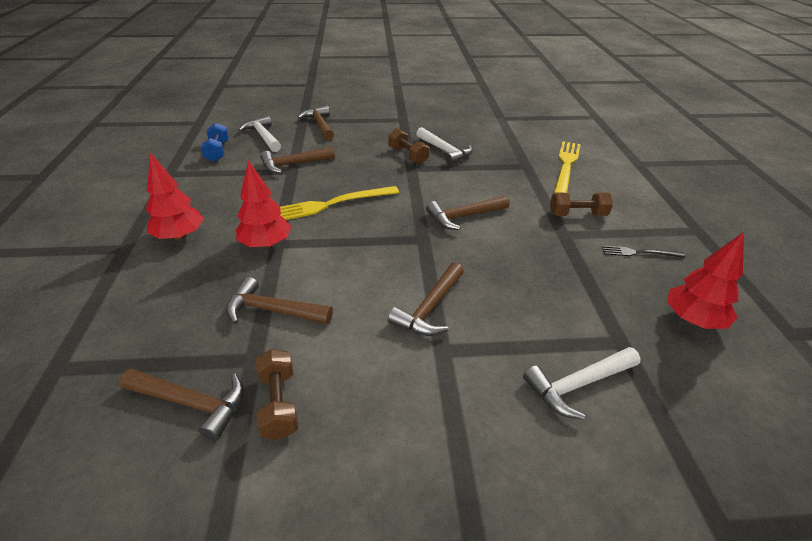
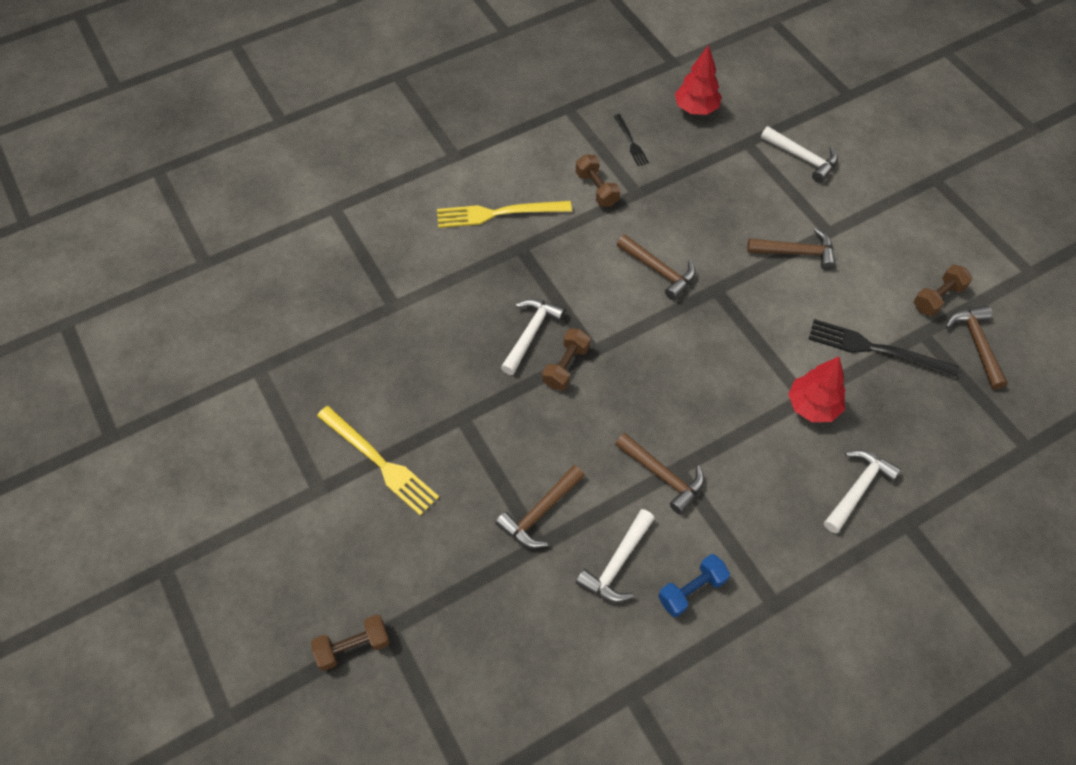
camera: 115 degrees left, 20 degrees up
(180, 236) = (857, 489): red tree -> white hammer
(273, 310) = (876, 349): brown hammer -> black fork
(312, 77) = (353, 646): none -> brown dumbbell
(331, 204) = (715, 389): yellow fork -> yellow fork (379, 462)

